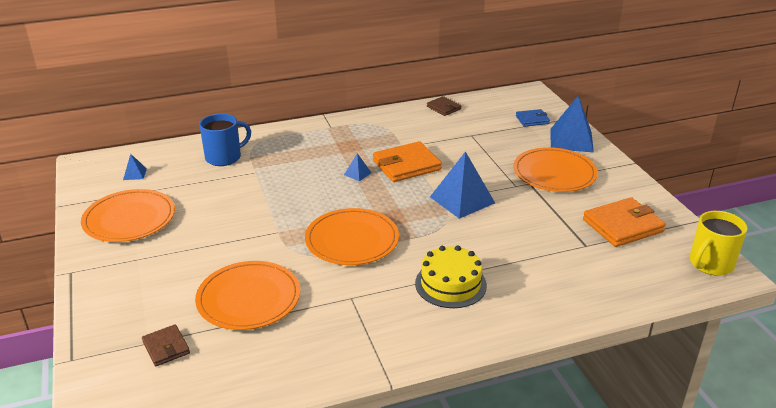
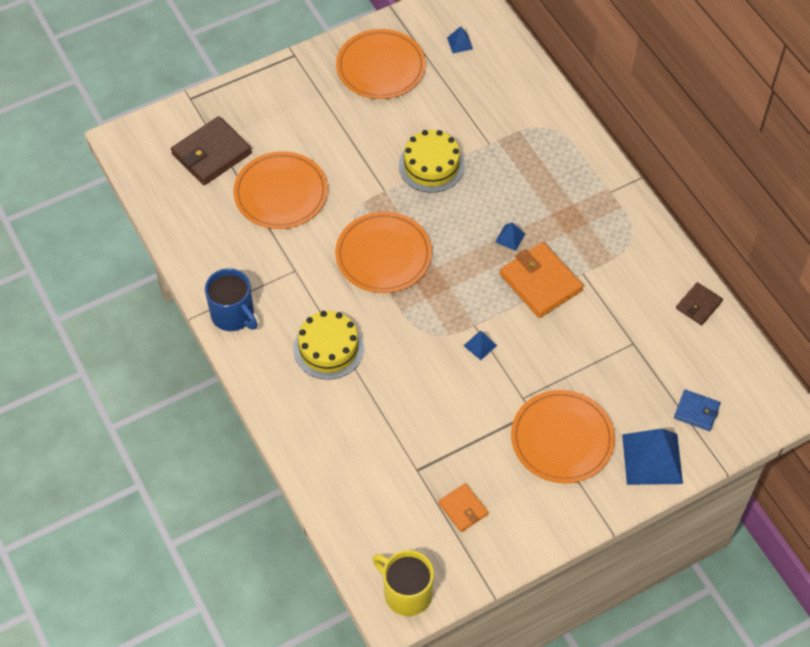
camera: 80 degrees right, 25 degrees up
(166, 347) = (212, 154): brown wallet -> brown wallet, size x1.79
(224, 157) = (512, 108): blue mug -> blue mug (233, 315)
(262, 203) = (431, 165): none -> yellow cake
(462, 199) = (480, 345): blue pyramid -> blue pyramid, size x0.45
(532, 120) = (696, 411): blue wallet -> blue wallet turned 45 degrees counterclockwise
(622, 225) = (463, 509): orange wallet -> orange wallet, size x0.56

